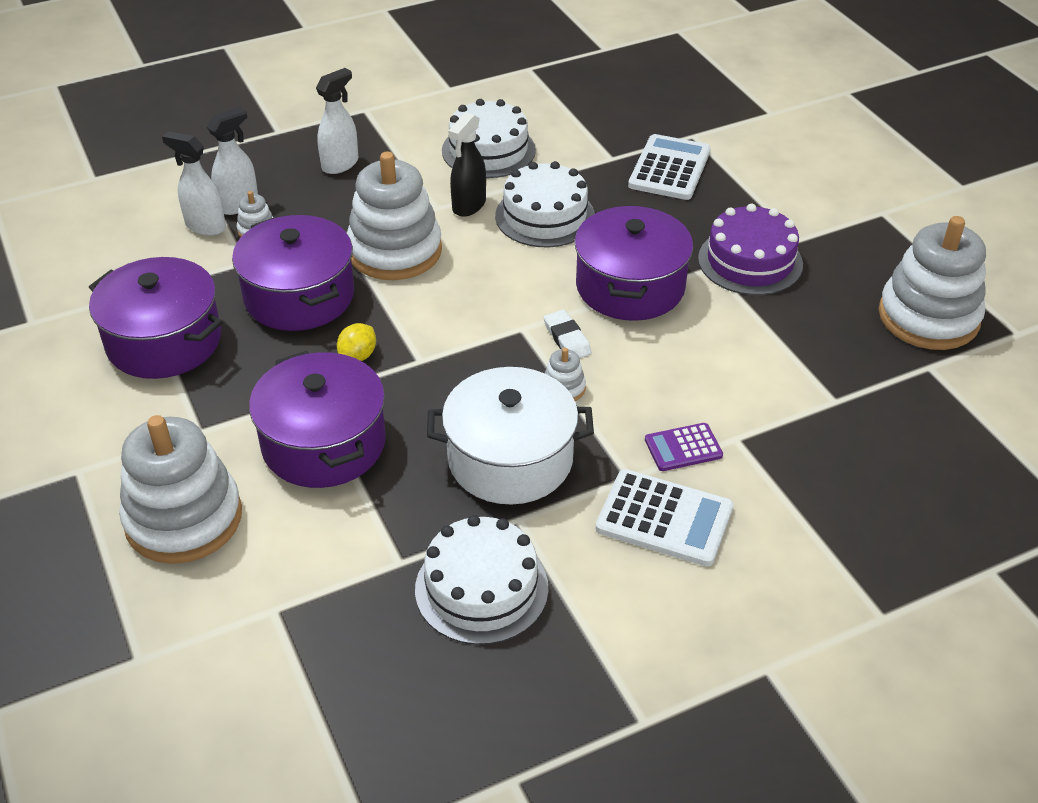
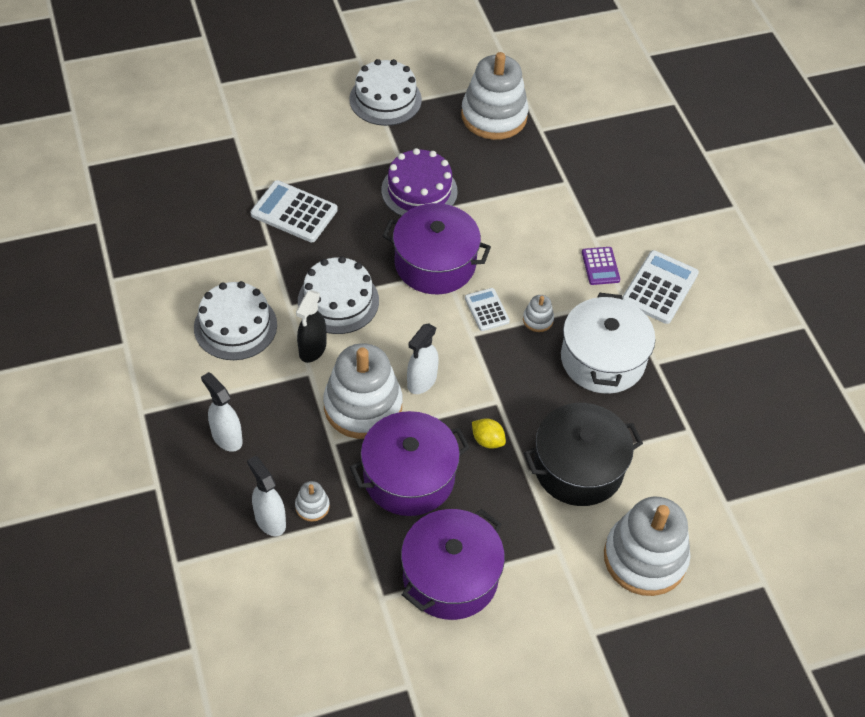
camera: 85 degrees left, 10 degrees up
(205, 226) = (297, 548): white spray bottle -> white spray bottle (421, 381)
(324, 443) = (578, 468): purple pot -> black pot
(468, 206) = (312, 349): black spray bottle -> black spray bottle turned 75 degrees clockwise
(481, 588) = (711, 388): white cake -> white cake (385, 99)
(567, 339) = (487, 310): white eraser -> white calculator

